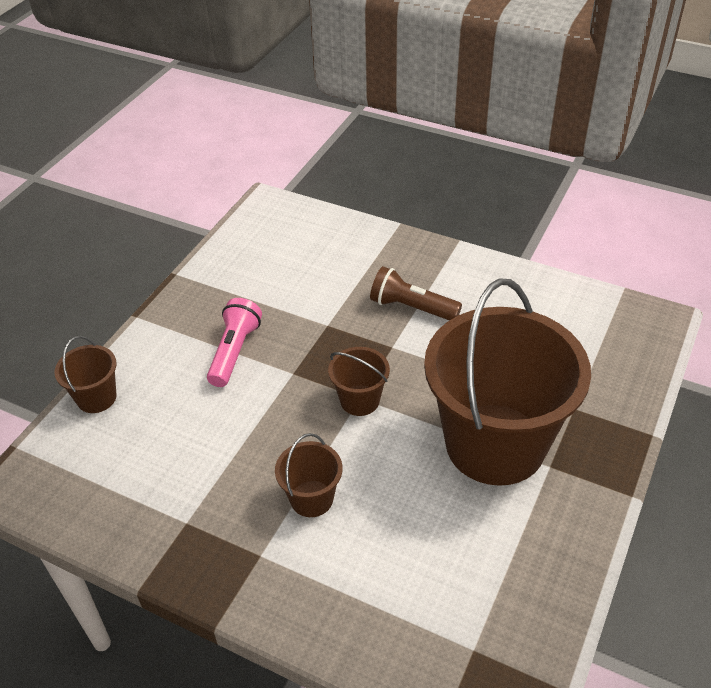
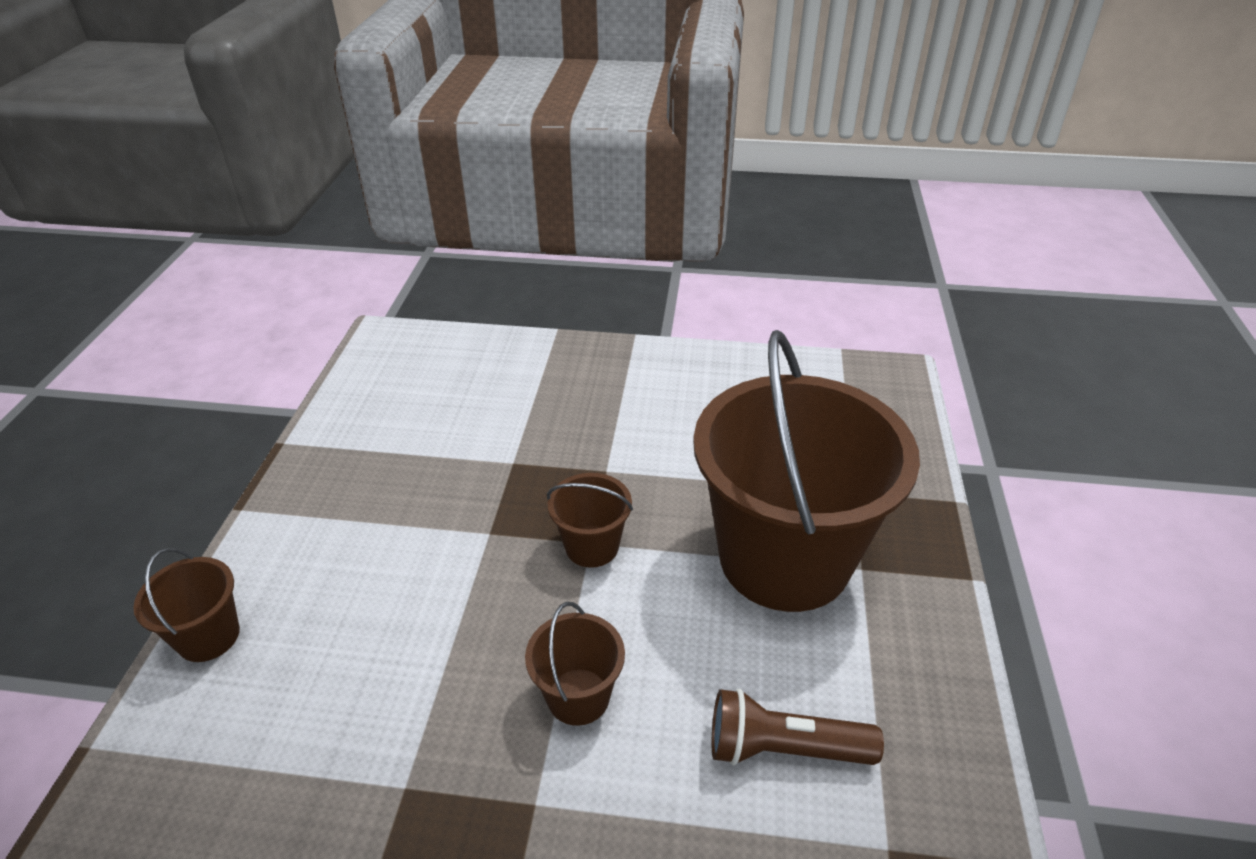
camera: 20 degrees left, 5 degrees down
(234, 351) = (398, 524): pink flashlight -> none
(411, 308) = (611, 420): brown flashlight -> brown flashlight (783, 749)

